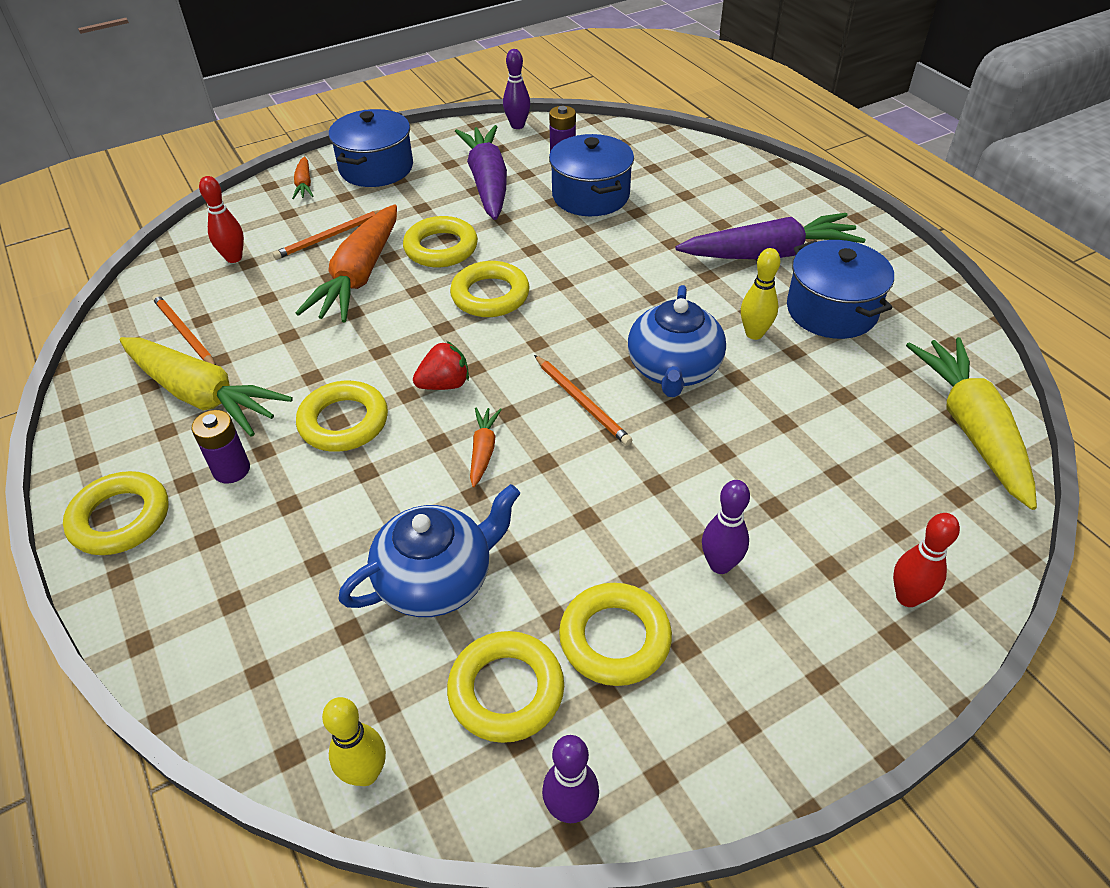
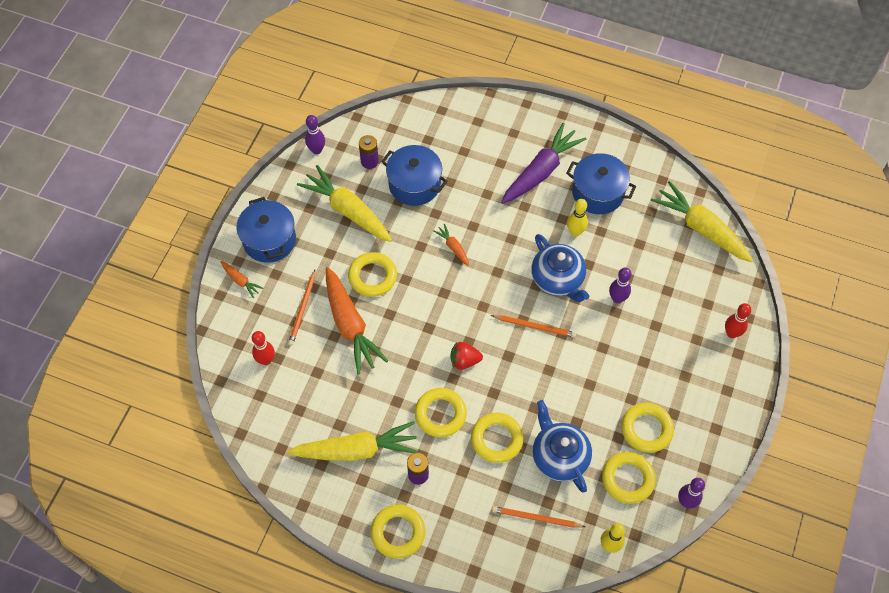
camera: 40 degrees left, 15 degrees up
(184, 333) = (300, 423): orange pencil -> orange pencil (536, 518)
(437, 579) = (559, 456): blue teapot -> blue teapot turned 45 degrees counterclockwise
(444, 384) = (464, 361): red strawberry -> red strawberry turned 120 degrees counterclockwise
(483, 451) = (517, 383): orange carrot -> orange carrot (453, 247)
(488, 183) = (348, 210): purple carrot -> yellow carrot
(490, 295) = (431, 291): yellow ring -> yellow ring (496, 439)
(720, 565) = (657, 368): purple bowling pin -> purple bowling pin (617, 298)

